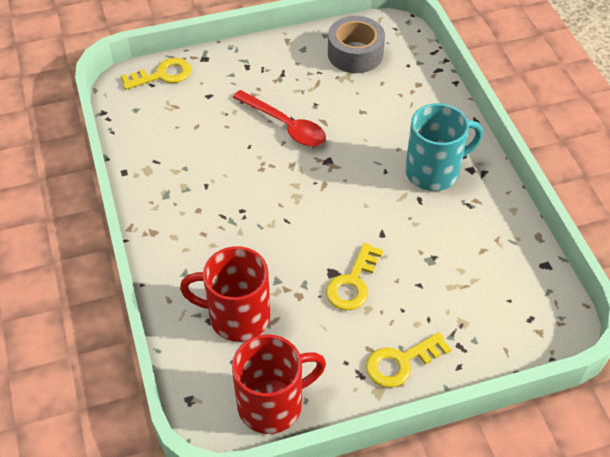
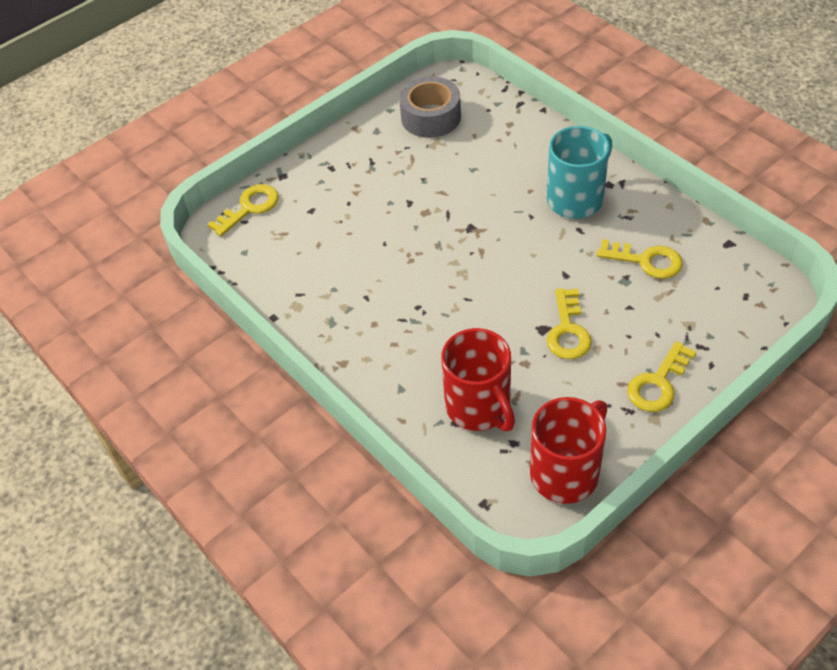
camera: 20 degrees left, 0 degrees up
(237, 316) = (479, 407): red mug -> red mug turned 105 degrees counterclockwise
(285, 125) = (407, 210): red spoon -> none
(460, 250) = (646, 261): none -> yellow key

